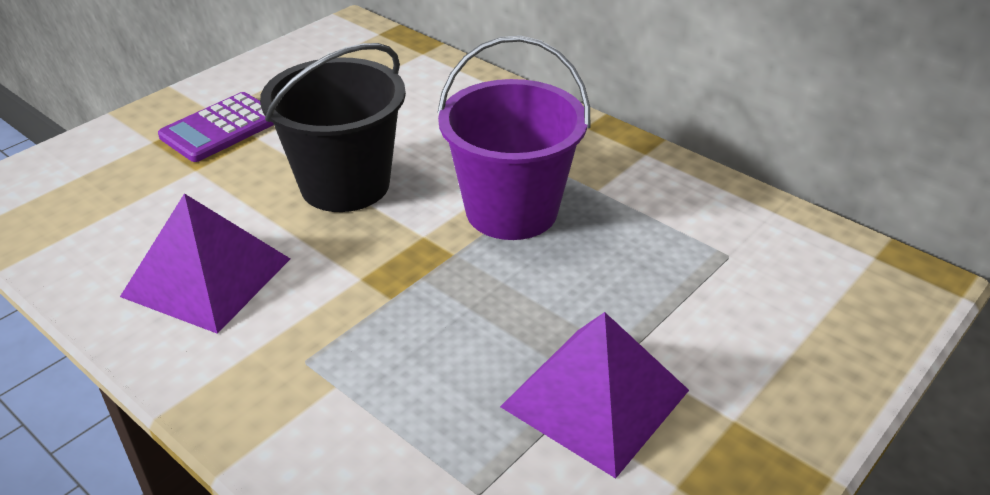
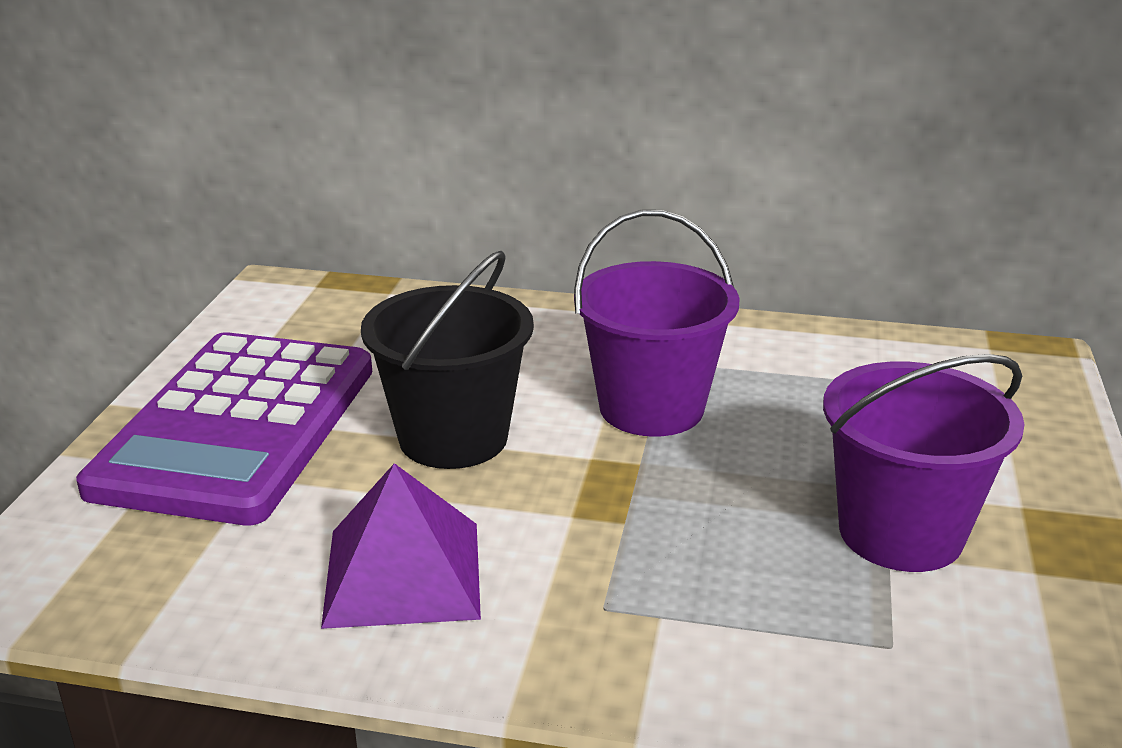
camera: 30 degrees left, 10 degrees down
(221, 128) = (237, 427): purple calculator -> purple calculator, size x2.14
(595, 398) = (900, 533): purple pyramid -> purple bucket

